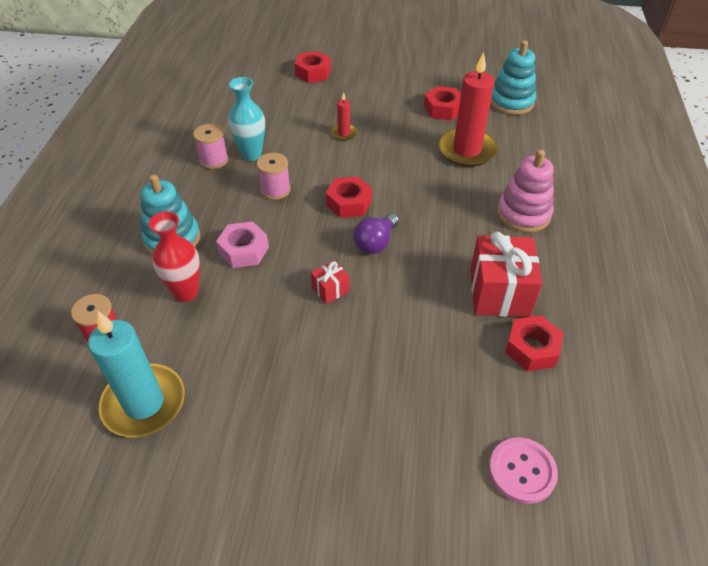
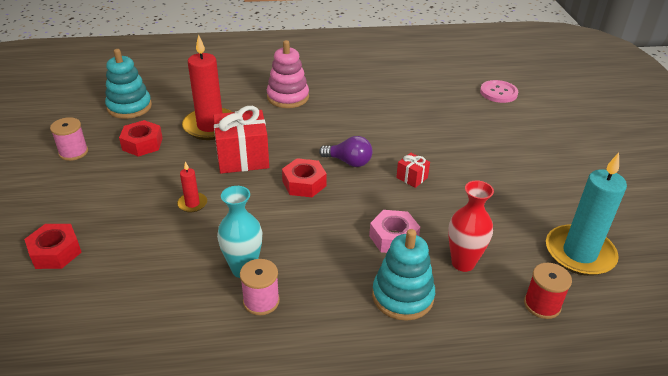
camera: 105 degrees left, 10 degrees down
(275, 190) = (300, 236): pink spool -> pink spool (73, 152)
(499, 292) = (373, 104): red gift -> red gift (242, 158)
(531, 348) = (414, 91): red nut -> none

